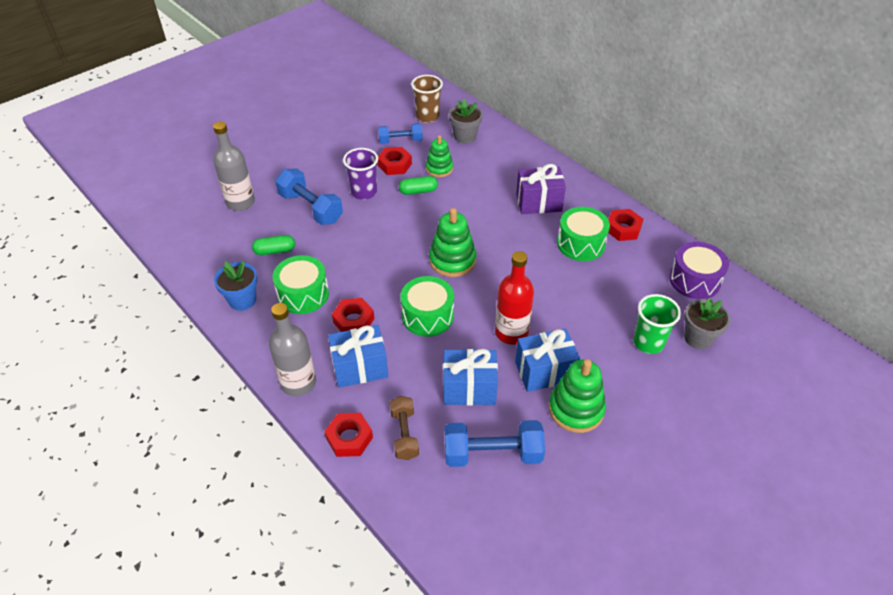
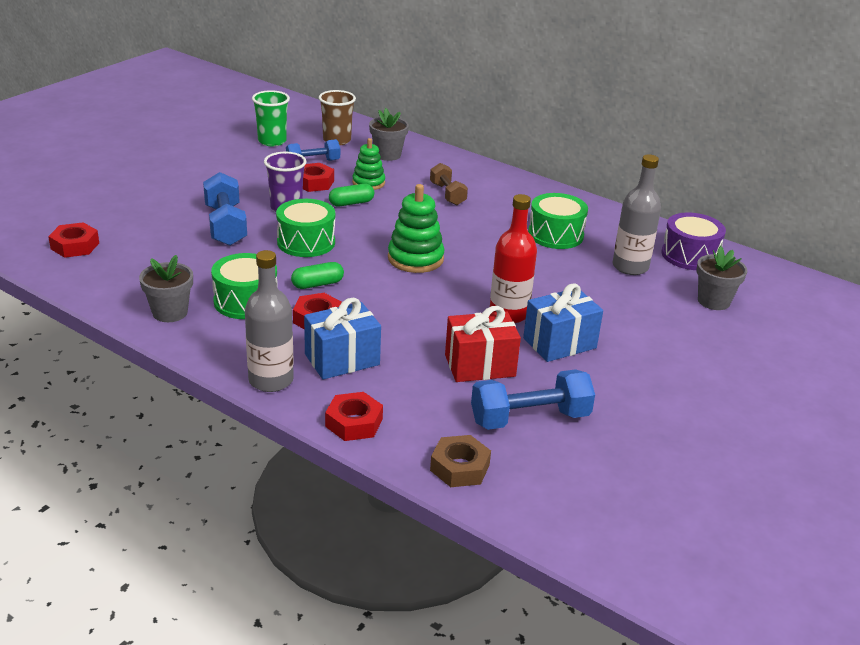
camera: 15 degrees left, 15 degrees down
(240, 202) = (133, 226): grey bottle -> grey bottle (630, 267)
(242, 300) = (170, 312): blue flower pot -> grey flower pot
(275, 251) = (194, 266): green capsule -> green capsule (317, 284)
(311, 208) = (225, 225): blue dumbbell -> blue dumbbell turned 45 degrees clockwise
(404, 434) = (419, 412): brown dumbbell -> brown dumbbell (447, 194)
(418, 499) = (460, 467): none -> brown nut
(427, 316) = (405, 308): green drum -> green drum (306, 242)
(469, 389) = (480, 366): blue gift -> red gift
(538, 202) = (494, 204): purple gift -> none
(576, 409) = (608, 371): green stacking toy -> none
(623, 229) = (596, 220): red nut -> red nut (75, 246)
(648, 342) = (663, 309): green cup -> green cup (272, 141)

